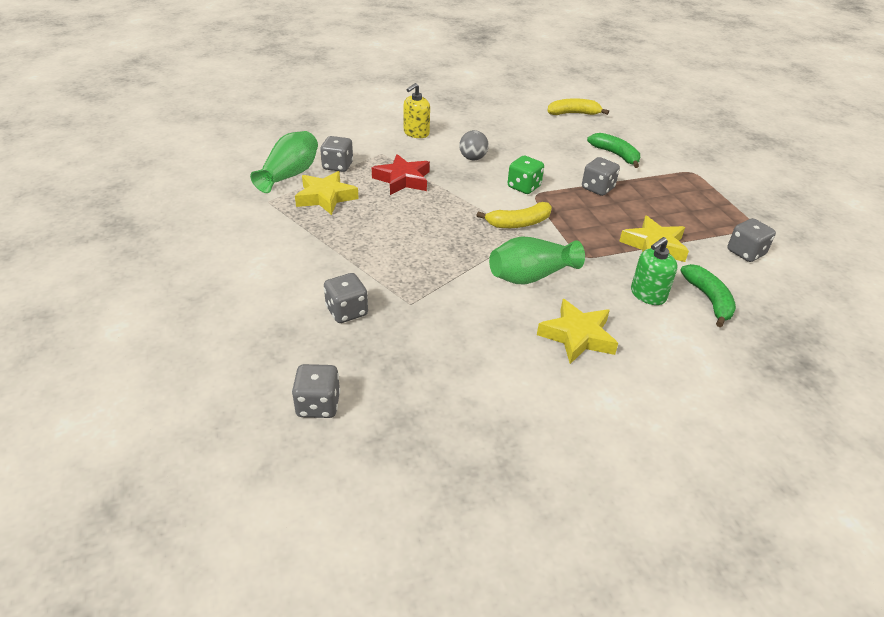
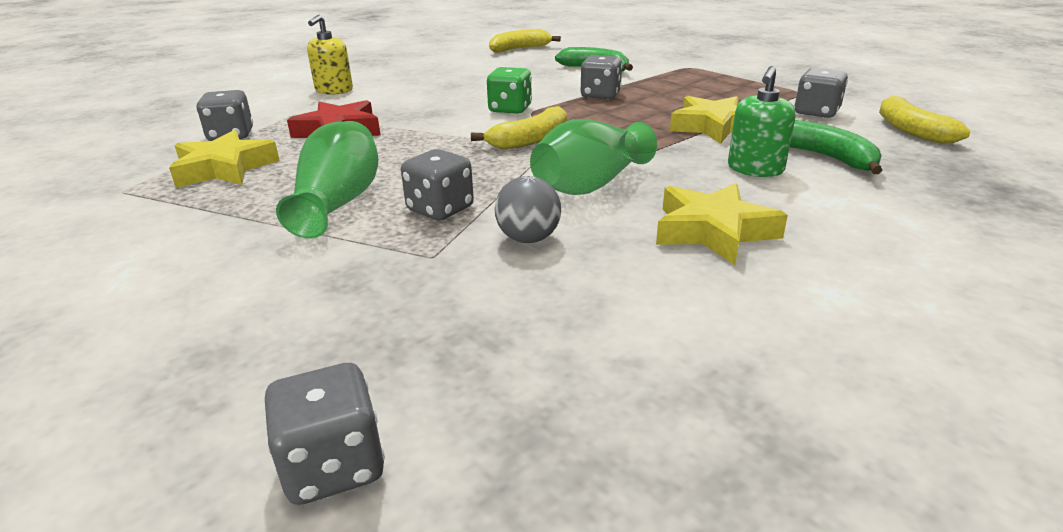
camera: 20 degrees left, 10 degrees down
(289, 175) = (153, 157): green vase -> green vase (338, 203)
(347, 311) = (324, 294): grey dice -> grey dice (440, 209)
(473, 158) = (425, 98): grey ball -> grey ball (528, 238)
(800, 292) = (910, 130): none -> yellow banana

